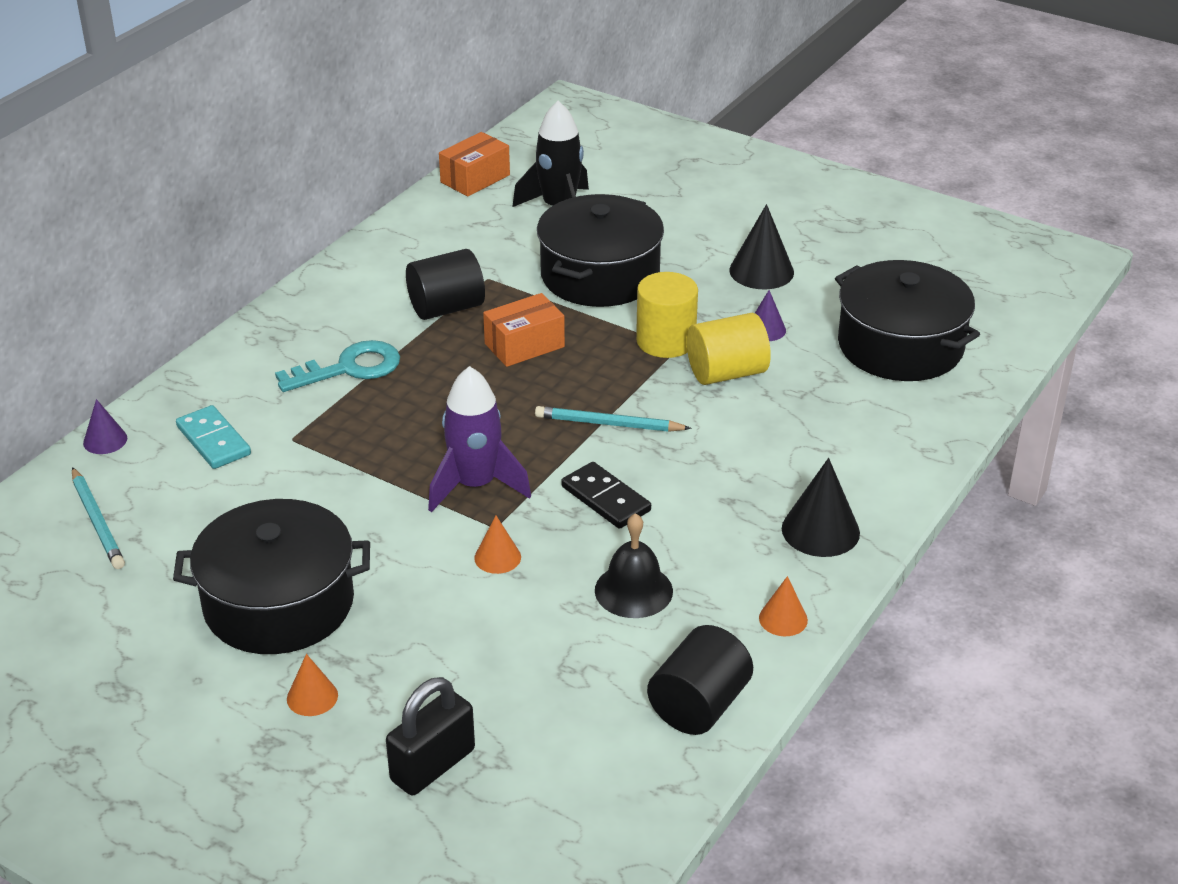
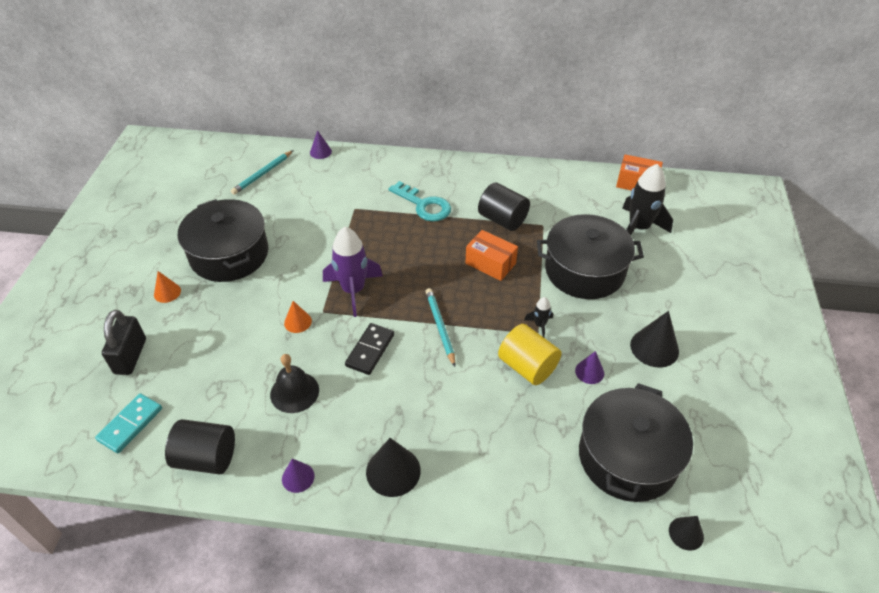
camera: 65 degrees right, 10 degrees up
(214, 440) = (339, 184): turquoise domino -> turquoise domino (130, 424)
(433, 765) = (130, 356): black padlock -> black padlock turned 75 degrees clockwise
(666, 341) = (540, 325): yellow cylinder -> black rocket
(783, 619) = (298, 477): orange cone -> purple cone
(1011, 343) = (686, 533): none -> black cone

